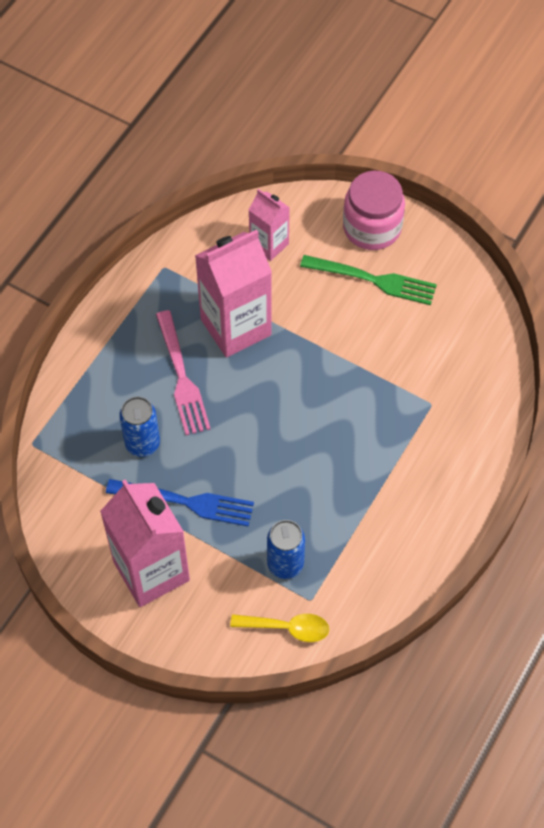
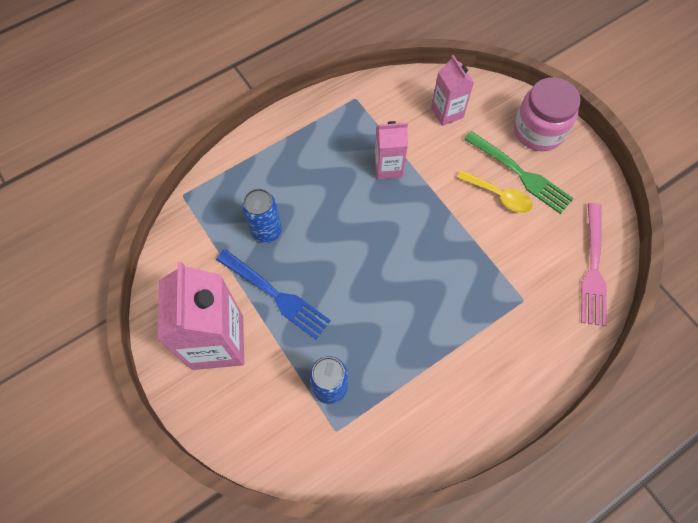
camera: 25 degrees right, 5 degrees up
(181, 377) = (325, 190): pink fork -> pink fork (593, 268)
(236, 327) = (388, 167): pink carton -> pink carton, size x0.56
(287, 628) = (303, 447): yellow spoon -> yellow spoon (499, 196)

